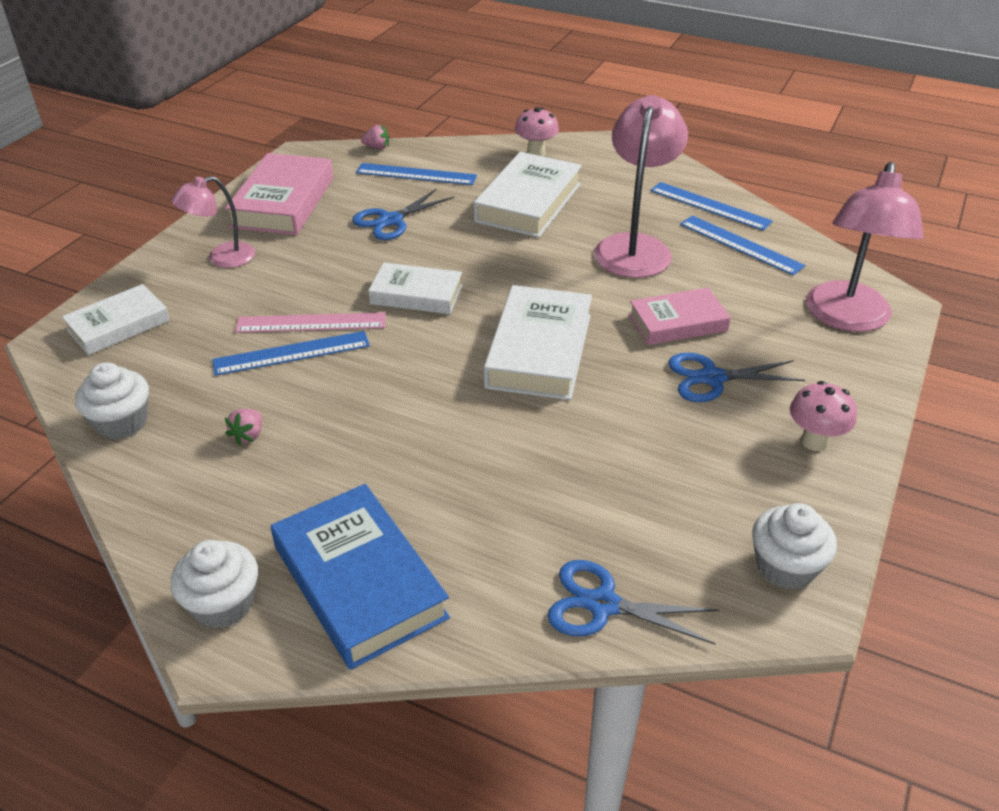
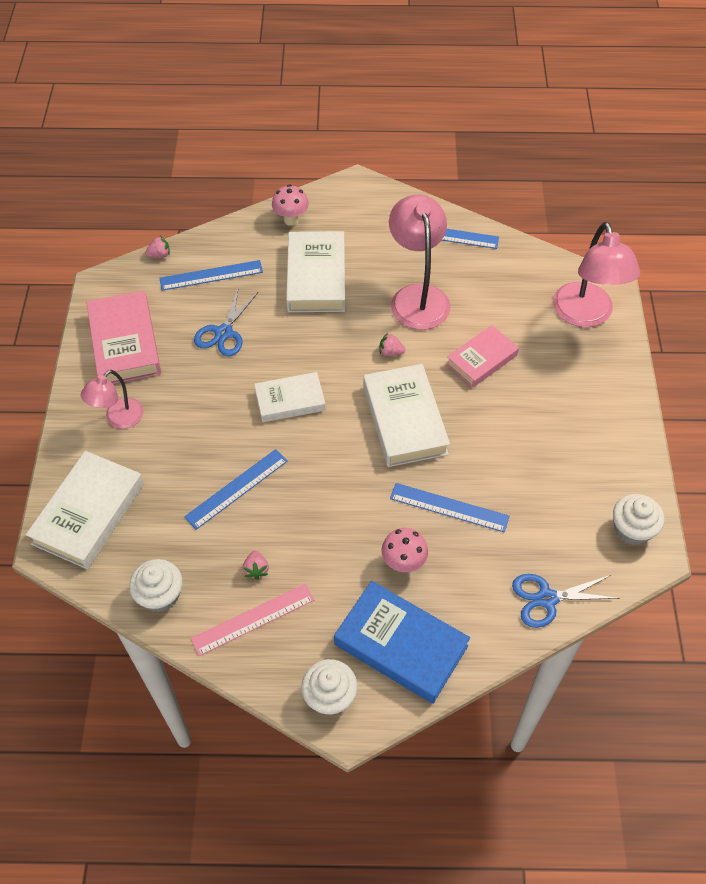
camera: 25 degrees left, 15 degrees up
(118, 325) = (88, 514): white book -> white book, size x1.54
(311, 323) = (231, 456): pink ruler -> pink ruler (253, 619)
(567, 285) = (390, 352): none -> pink strawberry
(712, 378) = (526, 401): blue scissors -> none
(740, 245) = (488, 269): blue ruler -> blue ruler (449, 507)
(814, 441) = (609, 429): pink mushroom -> pink mushroom (403, 563)

